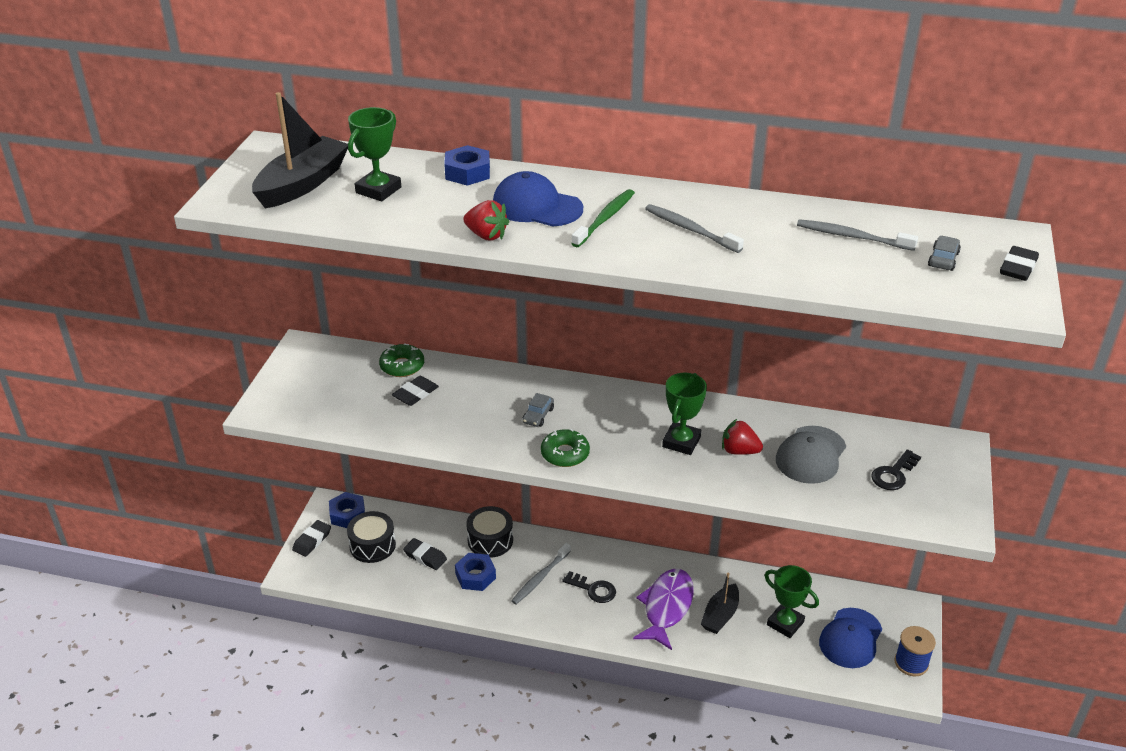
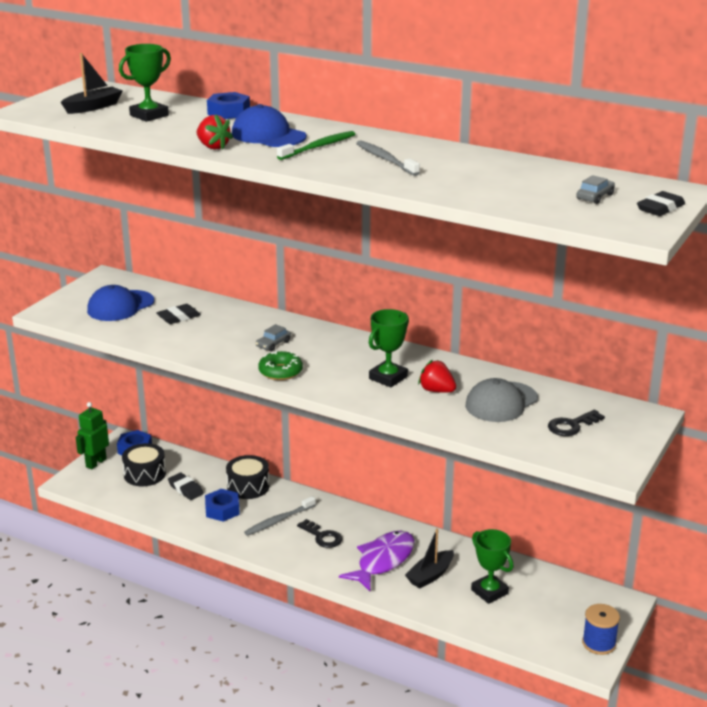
camera: 15 degrees right, 10 degrees down
(302, 184) = (93, 107): black boat -> black boat, size x0.64
(312, 541) = (96, 463): black eraser -> green robot
(402, 366) = (178, 298): green donut -> none
(850, 638) = (548, 614): blue cap -> blue cap (120, 306)
(852, 236) = (524, 176): grey toothbrush -> none

